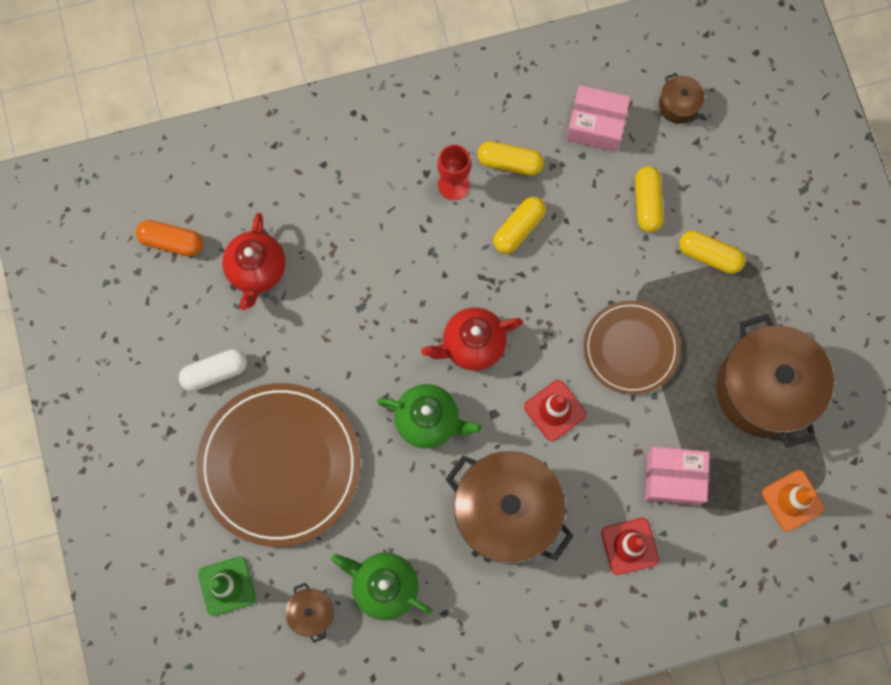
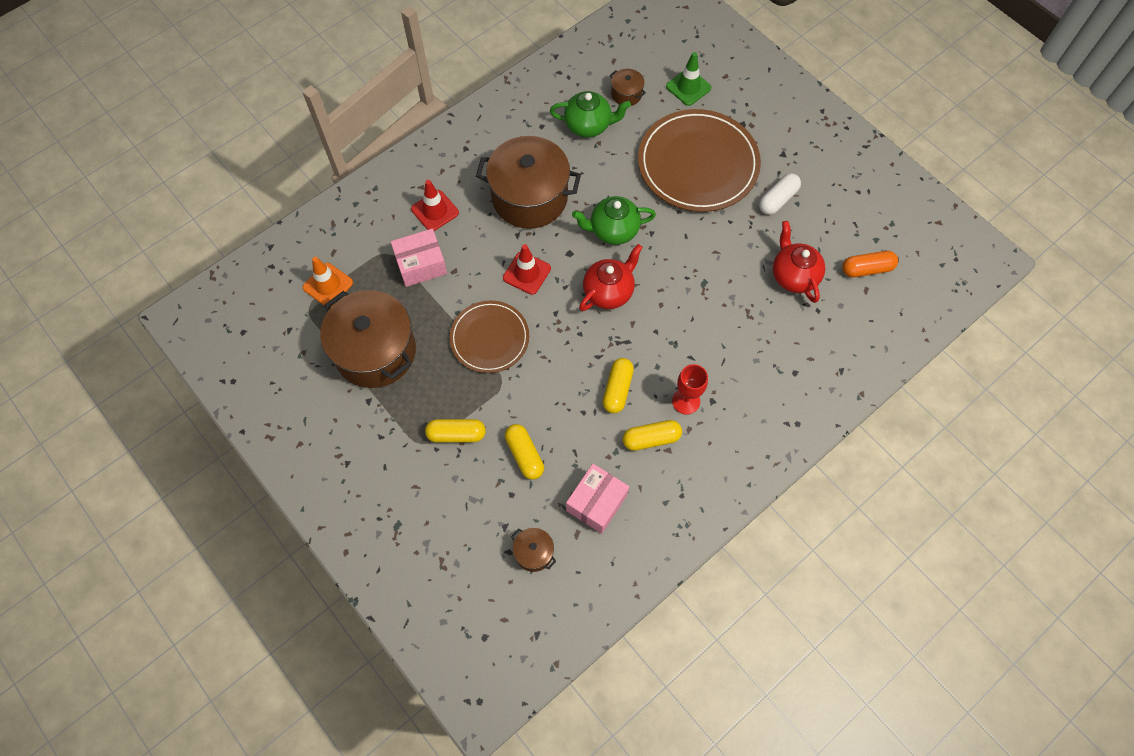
camera: 155 degrees right, 10 degrees down
(595, 125) = (596, 502): pink box -> pink box turned 45 degrees counterclockwise

